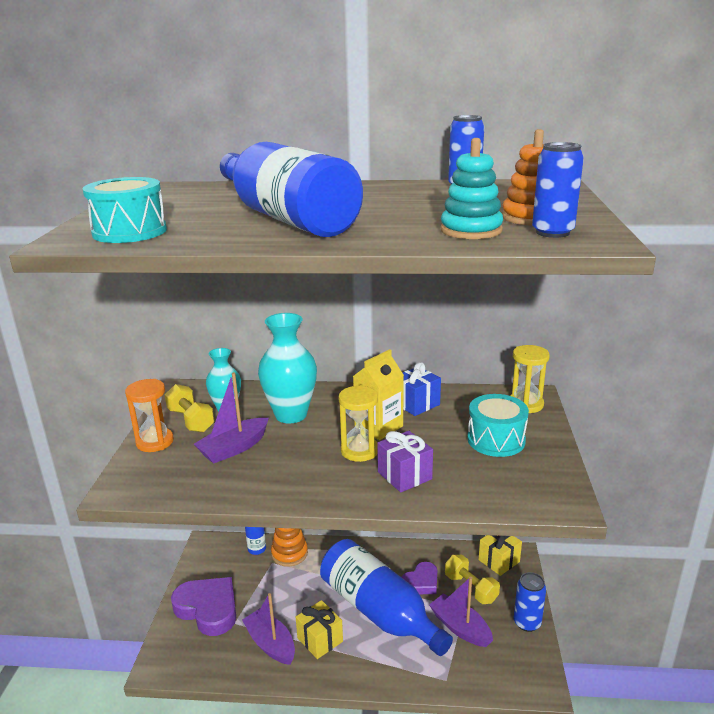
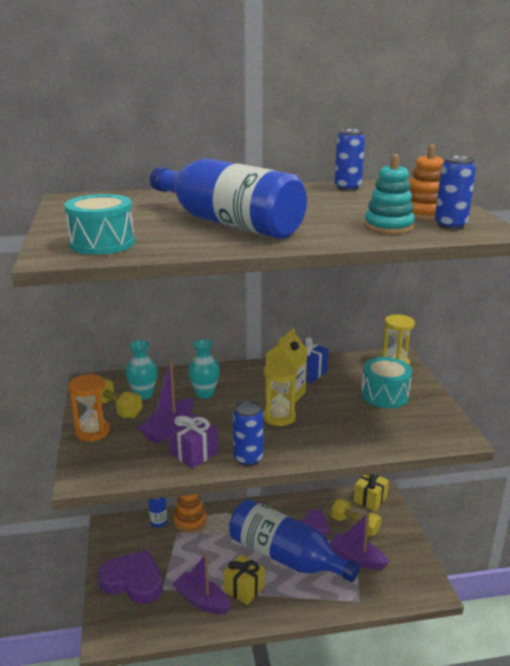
camera: 15 degrees left, 0 degrees up
(291, 415) = (205, 394): turquoise vase -> turquoise vase, size x0.62
(404, 475) = (326, 432): purple gift -> purple gift (193, 453)
(527, 623) = (408, 545): blue can -> blue can (248, 458)

